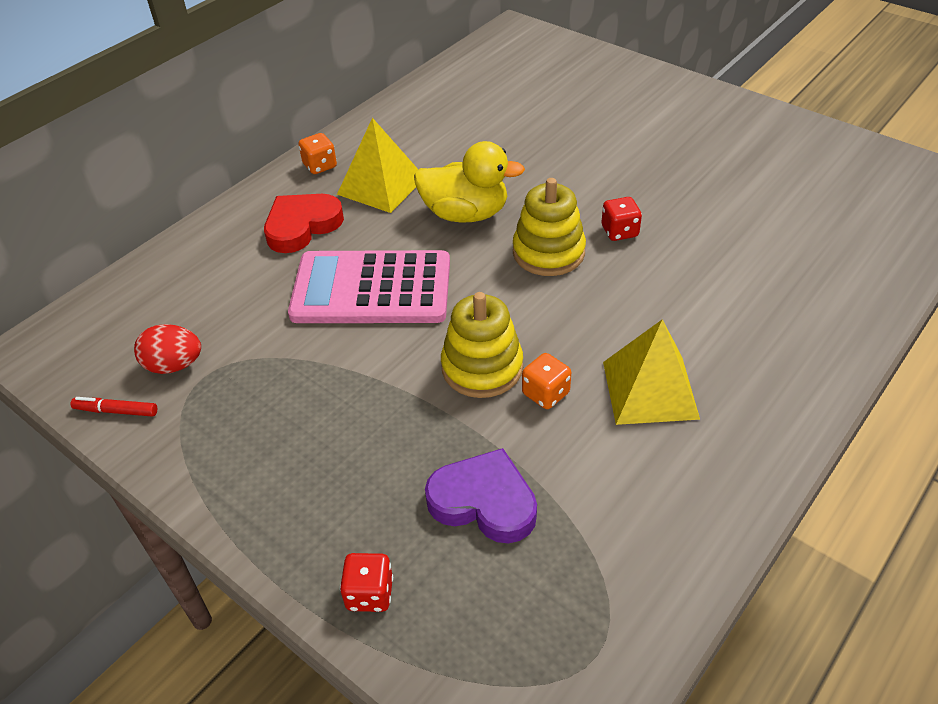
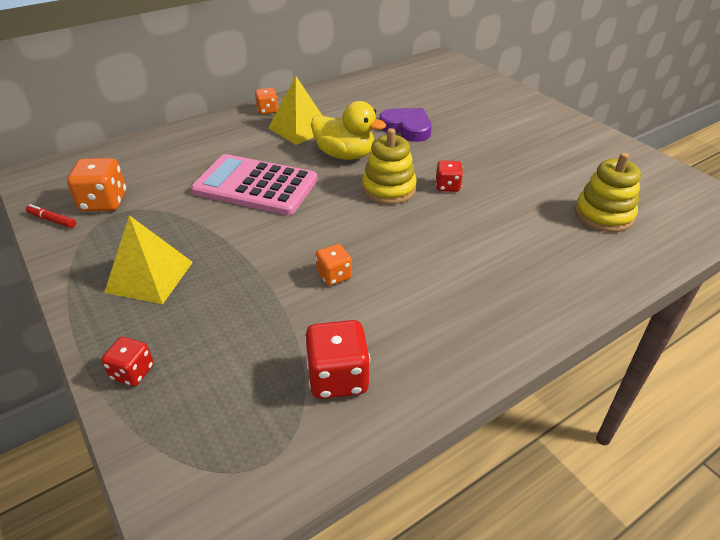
camera: 15 degrees right, 5 degrees down
(174, 365) = (104, 202): red egg -> orange dice
(302, 226) = (234, 141): red heart -> none
(482, 367) = (299, 249): yellow stacking toy -> yellow stacking toy (603, 215)
(484, 501) = (248, 334): purple heart -> purple heart (407, 128)
(622, 526) = (338, 378): none -> red dice
(650, 390) = (412, 291): yellow pyramid -> yellow pyramid (149, 277)

